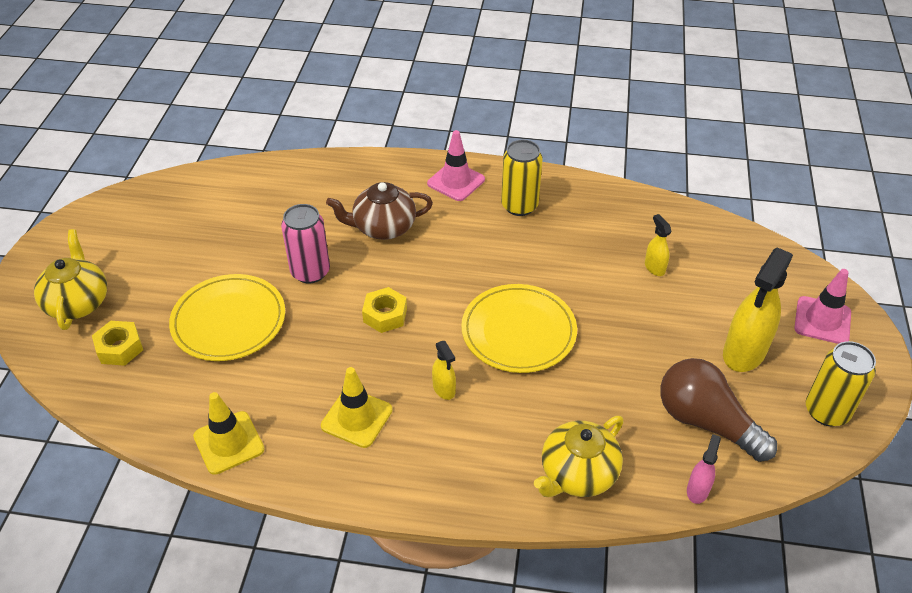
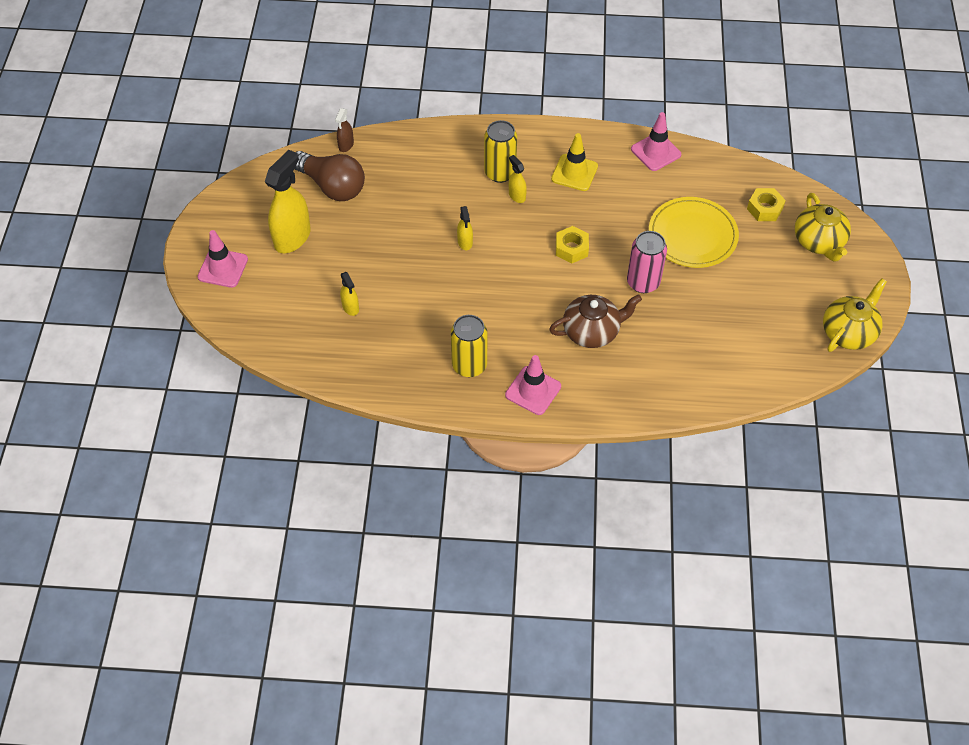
camera: 175 degrees right, 10 degrees up
(229, 443) = (655, 152): yellow traffic cone -> pink traffic cone
(518, 331) = (465, 242): yellow plate -> yellow spray bottle
(577, 474) = (422, 149): yellow teapot -> yellow teapot (848, 332)
(697, 490) = (346, 145): pink spray bottle -> brown spray bottle
(826, 411) = (245, 199): yellow can -> yellow can (500, 173)

